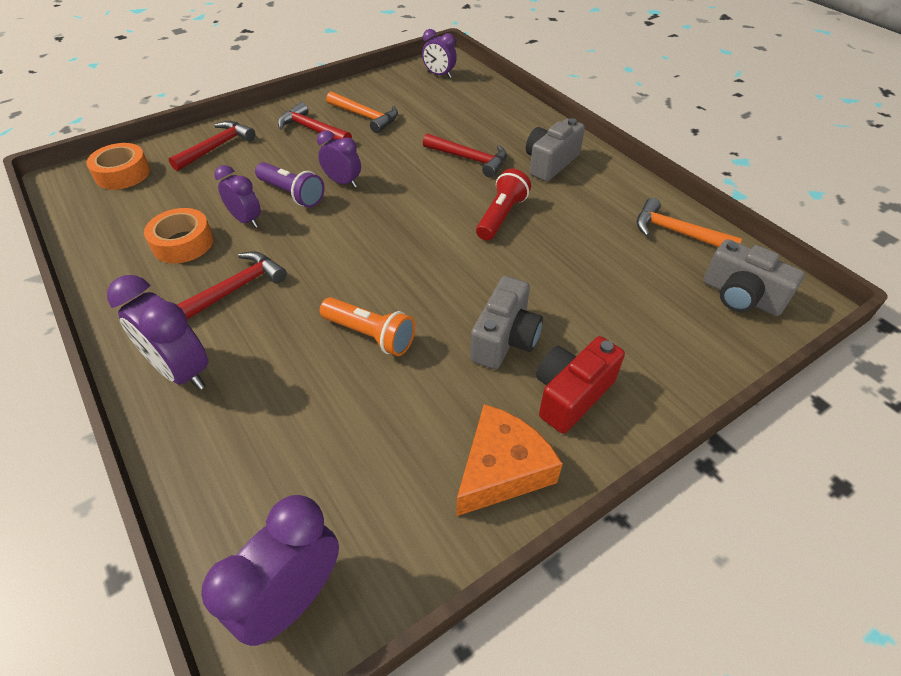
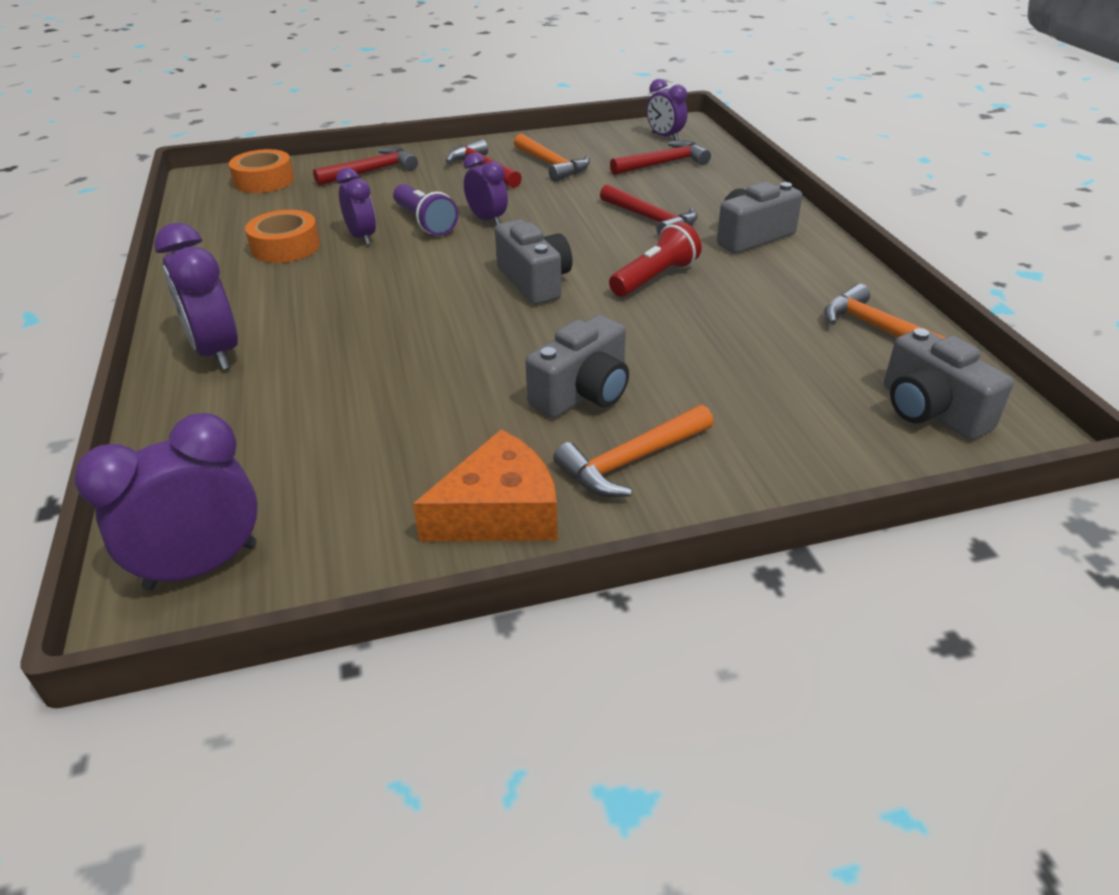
camera: 20 degrees right, 10 degrees down
(236, 288) = (314, 293): red hammer -> red hammer (663, 163)
(370, 335) = (429, 359): orange flashlight -> none
(413, 238) = (535, 282): none -> grey camera
(571, 394) = (631, 461): red camera -> orange hammer

